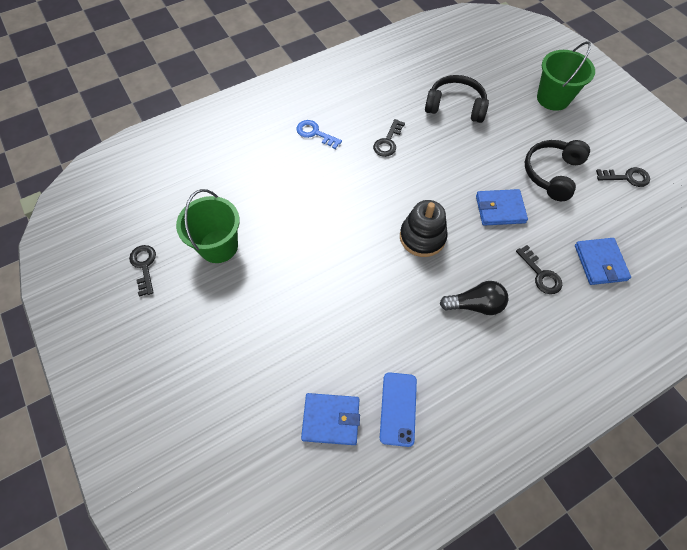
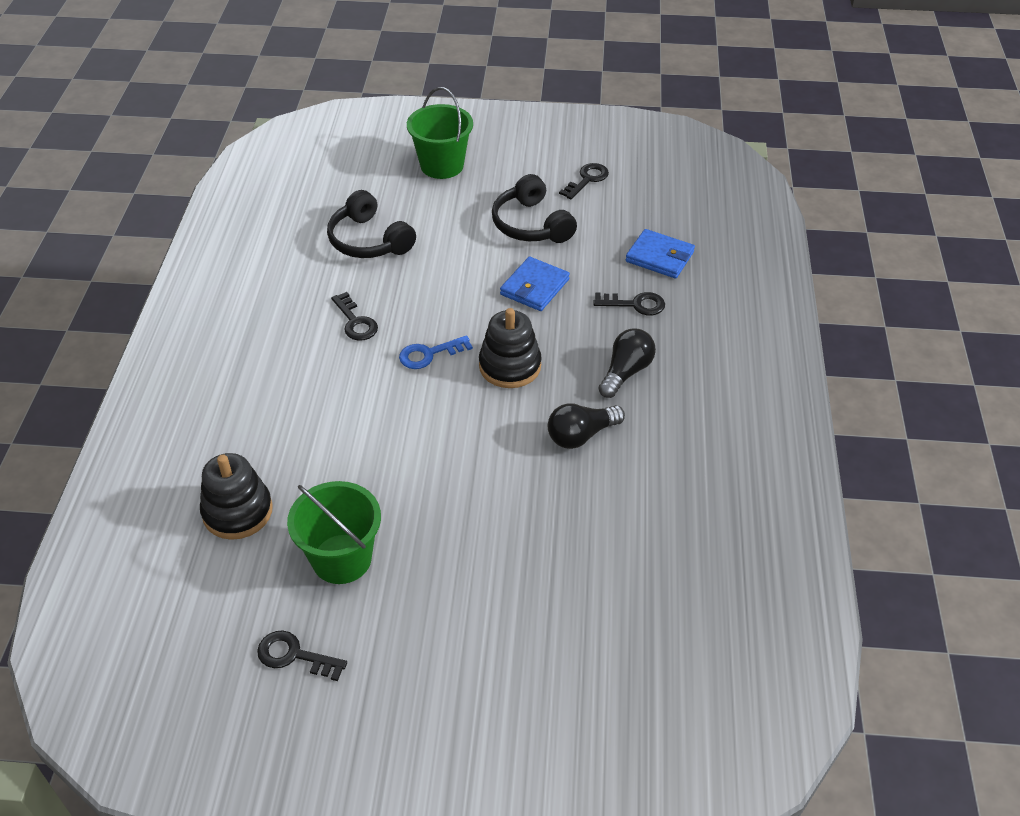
camera: 55 degrees left, 15 degrees down
(217, 180) = (237, 511): none -> black stacking toy
(315, 133) = (271, 378): blue key -> blue key (429, 354)
(331, 419) = (657, 563): blue wallet -> none
(398, 408) = (688, 499): blue phone -> none
(400, 311) = (581, 435): none -> black light bulb
(455, 106) = (369, 240): black headphones -> black headphones turned 90 degrees counterclockwise

